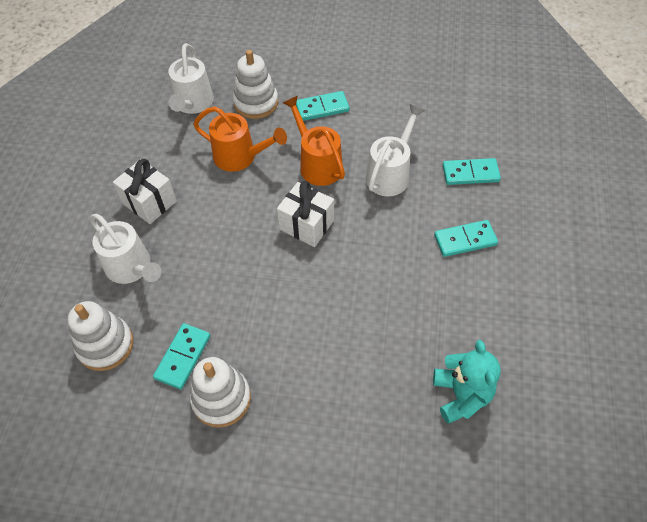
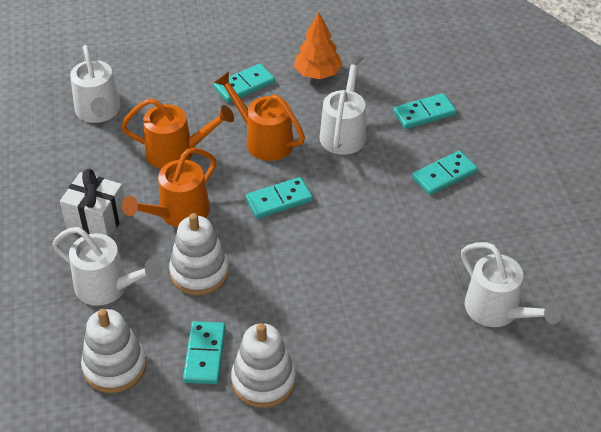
camera: 20 degrees left, 10 degrees down
(217, 215) = (178, 213): none -> orange watering can
(256, 103) = (169, 96): white stacking toy -> white stacking toy (199, 272)
(306, 225) = (278, 200): white gift -> turquoise domino
(390, 111) = (317, 73): none -> orange tree
(461, 395) = (498, 311): turquoise teddy bear -> white watering can

